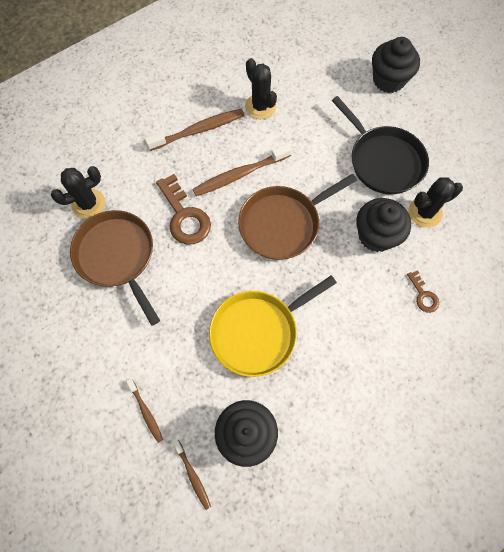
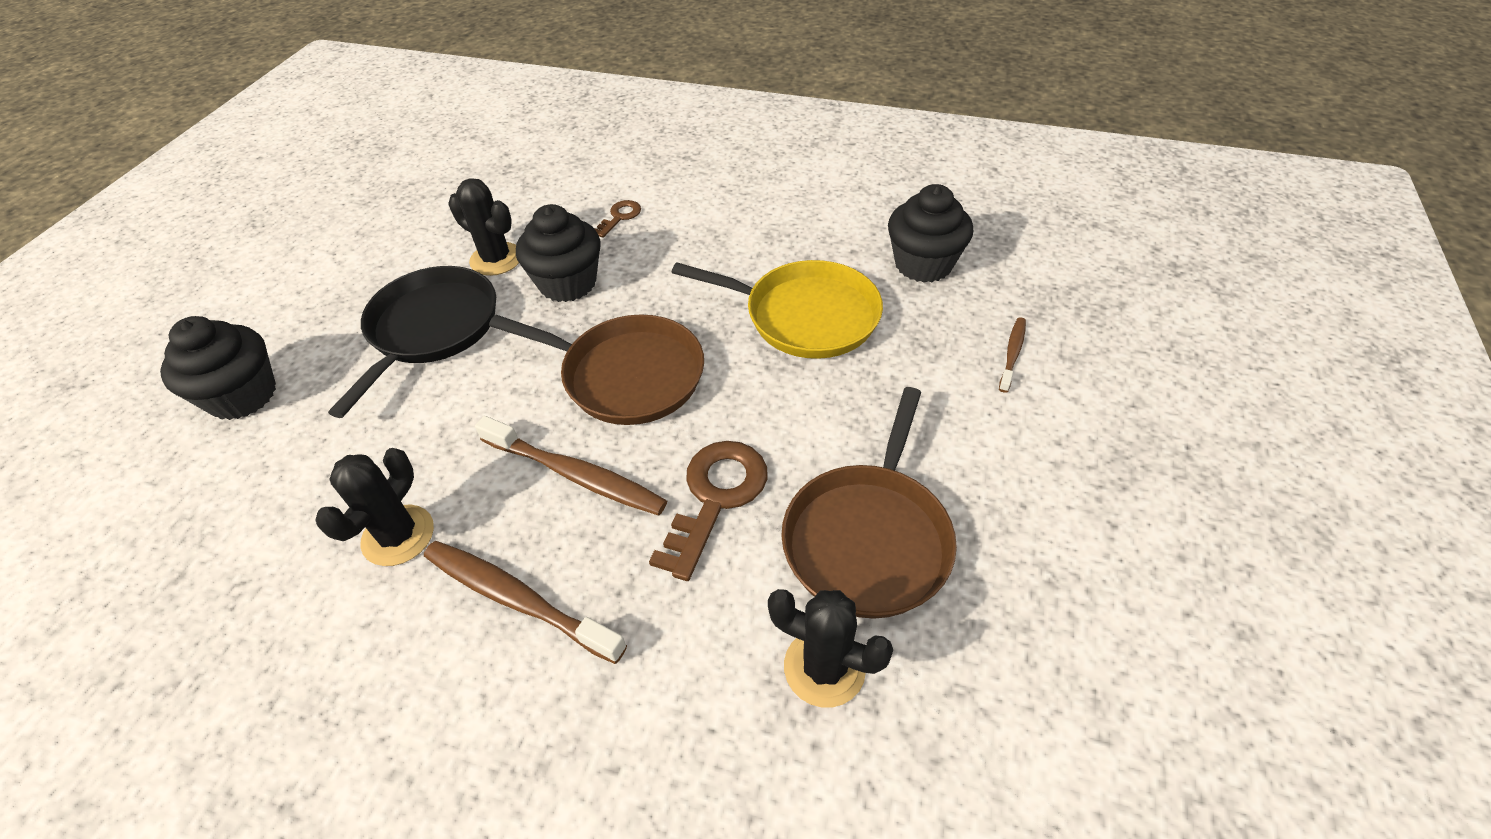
camera: 125 degrees left, 20 degrees down
(193, 475) = (1013, 278): brown toothbrush -> none

